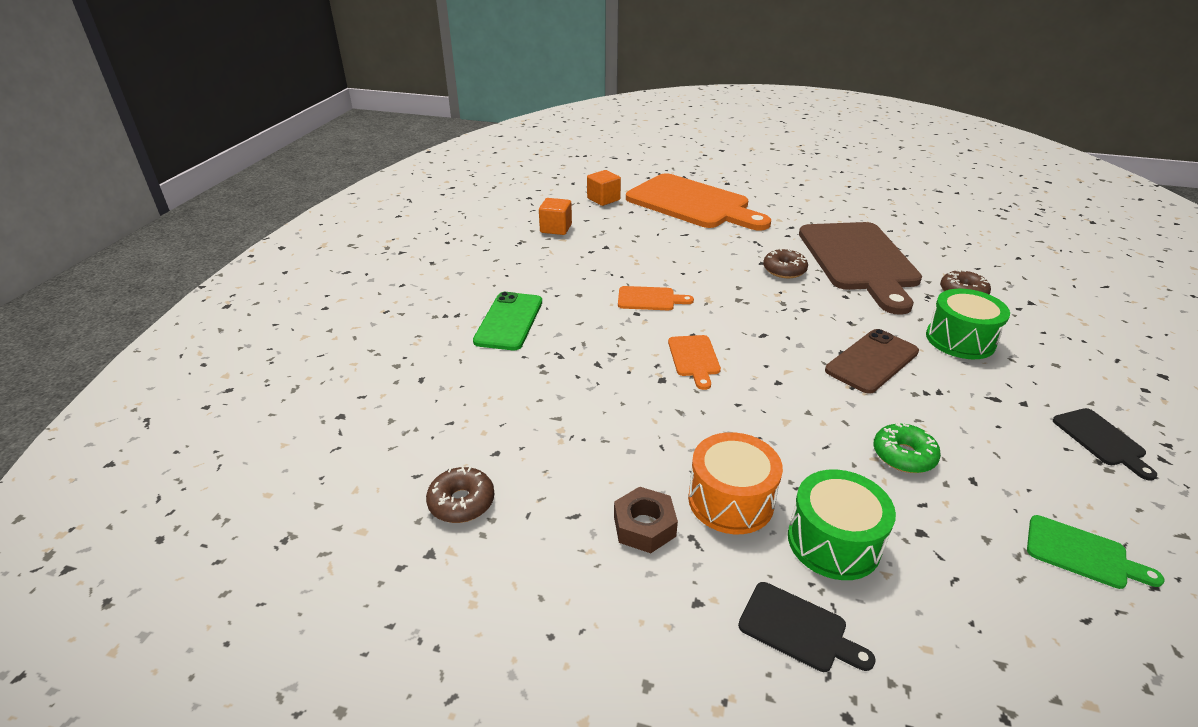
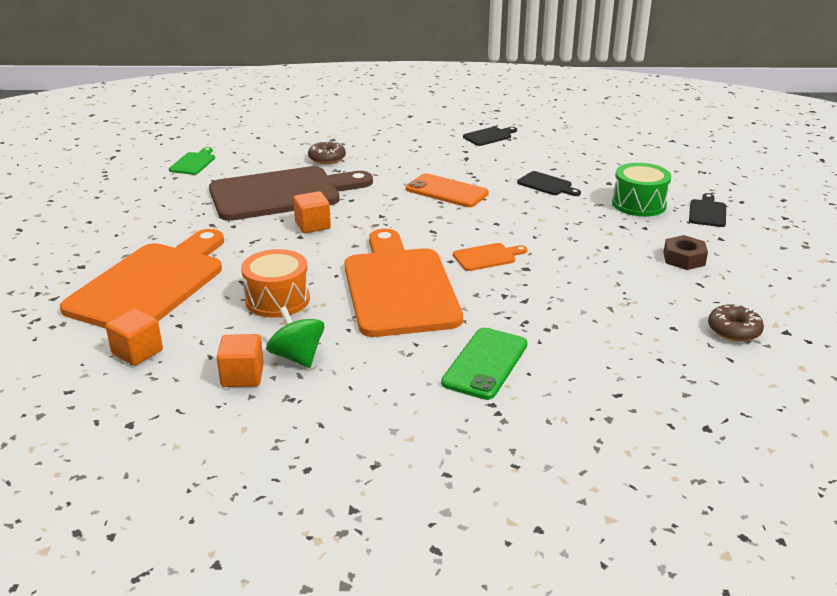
camera: 105 degrees left, 5 degrees down
(509, 321) = (485, 363): green phone -> green phone turned 60 degrees counterclockwise
(567, 247) = (297, 357): none -> green spinning top
(649, 299) = (399, 287): orange cutting board -> orange cutting board, size x2.46
(730, 500) = (635, 233): orange drum -> orange drum (277, 299)
(784, 270) = (312, 225): brown donut -> orange cube
(872, 361) = (446, 191): brown phone -> orange phone
(903, 455) = (547, 185): green donut -> black cutting board
(960, 340) = (399, 163): green drum -> none
(1082, 554) = (588, 149): green cutting board -> green cutting board (194, 163)

